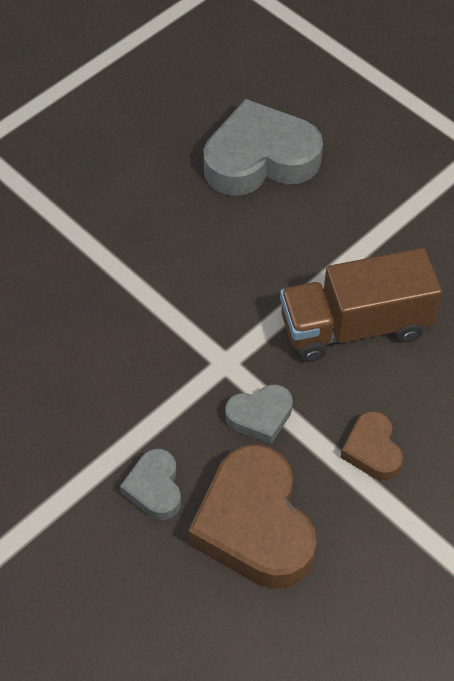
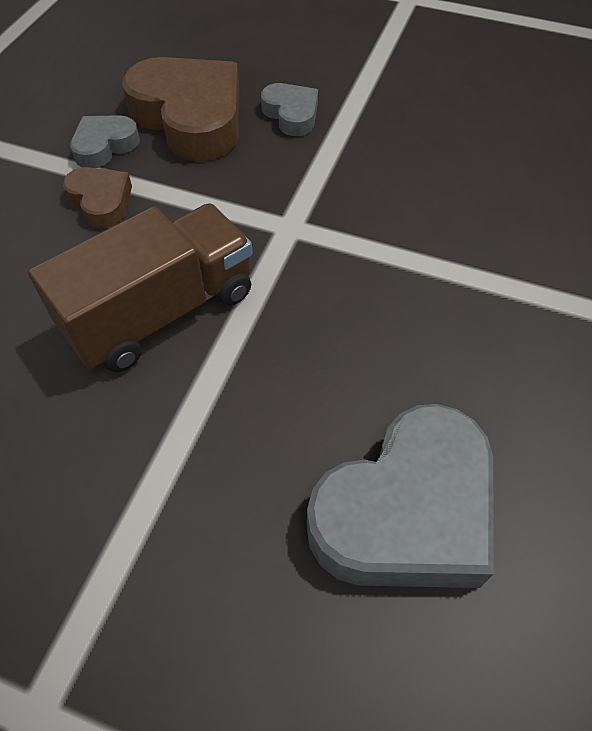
camera: 155 degrees right, 0 degrees up
(260, 416) = (227, 192): grey heart -> grey heart (104, 146)

